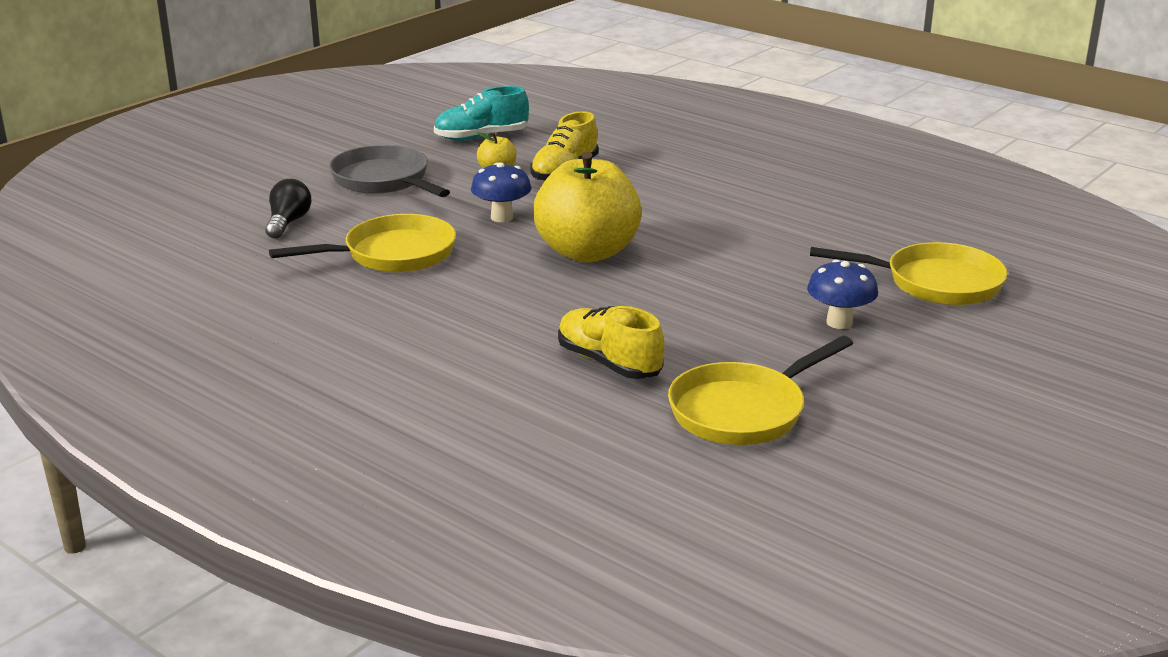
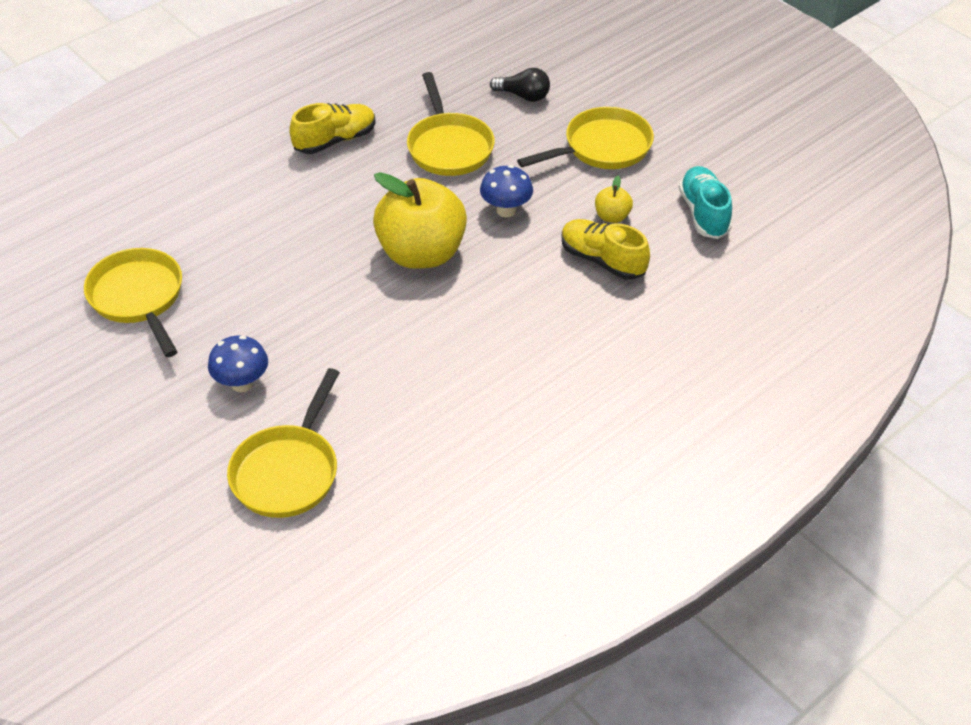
camera: 100 degrees right, 20 degrees up
(384, 180) = (602, 147): grey pan -> yellow pan
(609, 363) = (233, 241): yellow shoe -> yellow shoe (335, 140)

